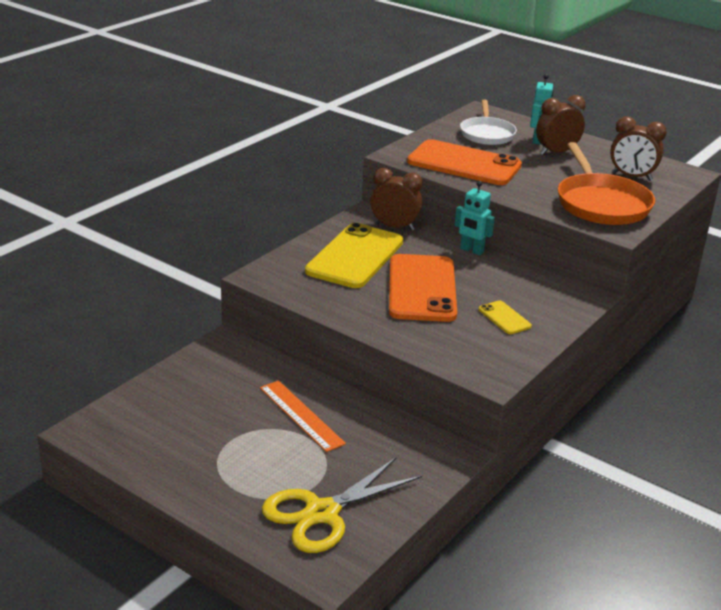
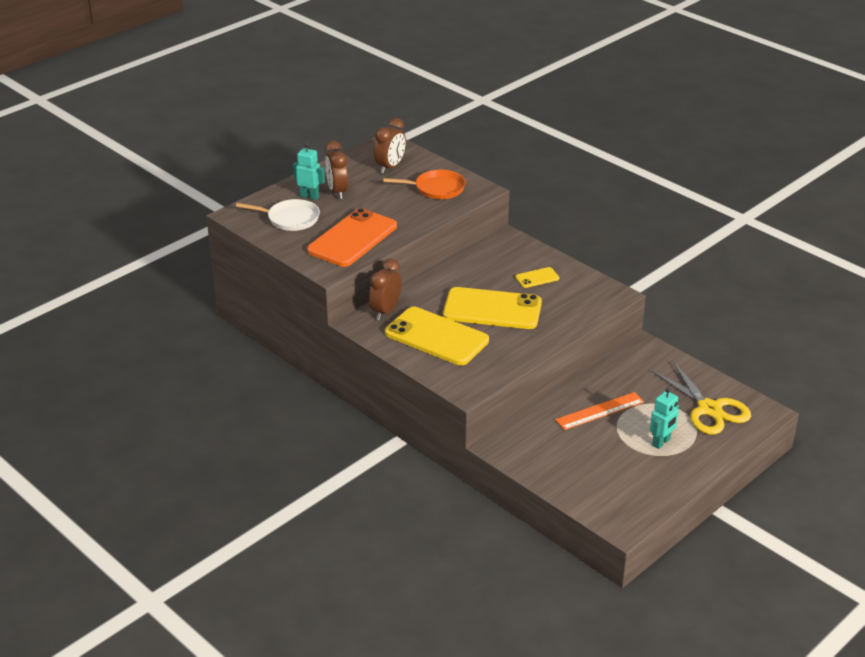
camera: 80 degrees left, 5 degrees up
(422, 289) = (492, 309): orange phone -> yellow phone
(471, 250) = (433, 278): turquoise robot -> turquoise robot (661, 442)
(601, 204) = (437, 188): orange pan -> orange pan, size x0.67

